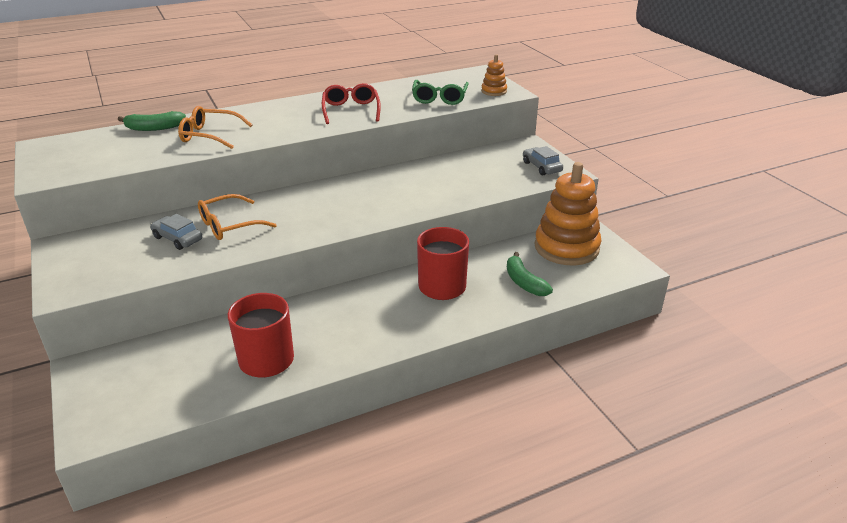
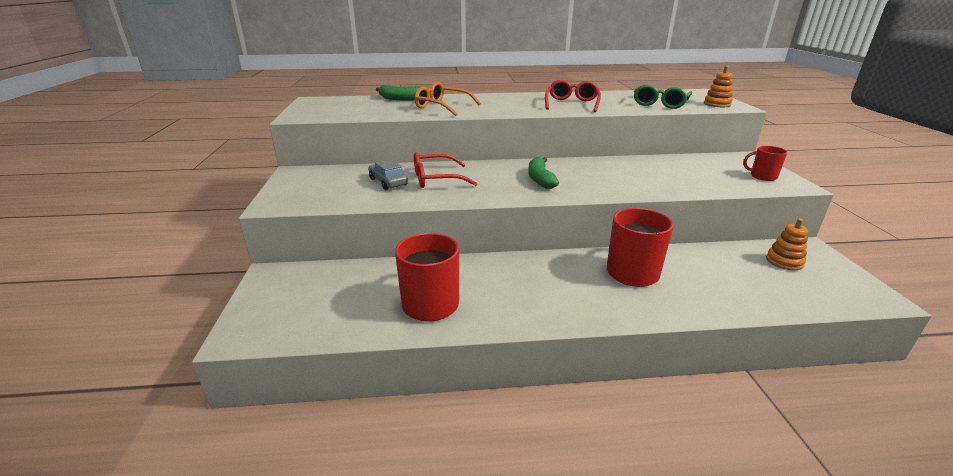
camera: 20 degrees right, 5 degrees down
(230, 225) = (437, 179): orange glasses -> red glasses
(524, 282) = (730, 286): green banana -> green banana (540, 179)
(541, 167) = (762, 176): grey car -> red mug
(566, 247) = (784, 261): orange stacking toy -> orange stacking toy, size x0.46

